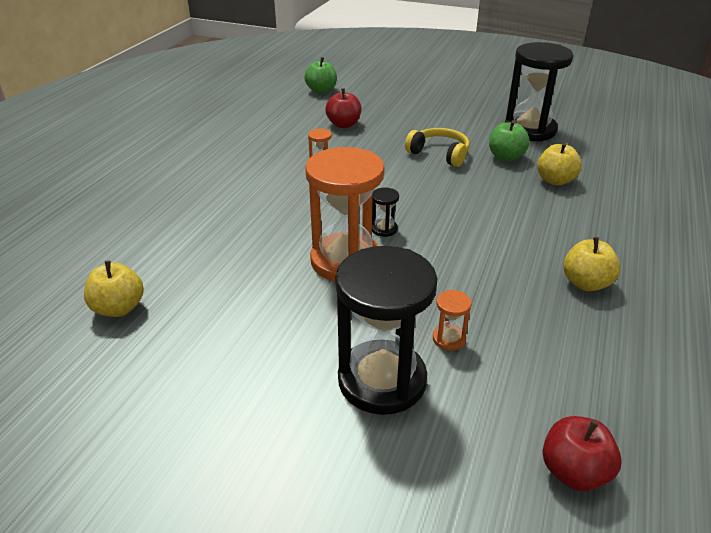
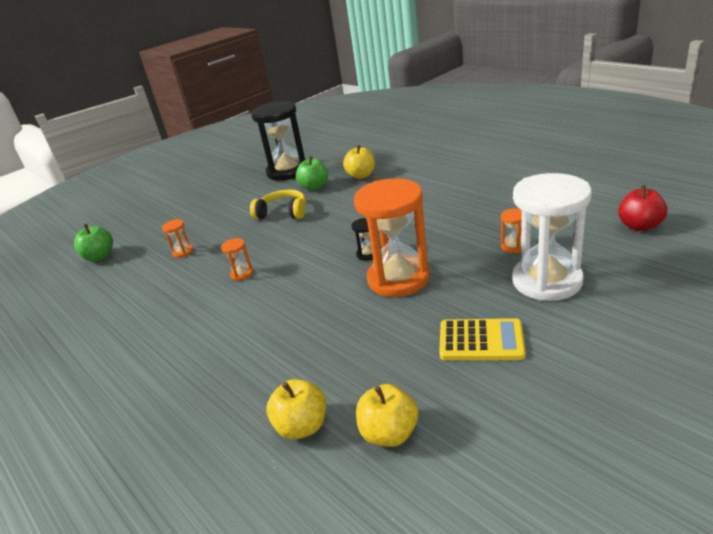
camera: 60 degrees left, 5 degrees down
(253, 342) = (481, 340): none -> yellow calculator
(343, 124) = (183, 252): red apple -> orange hourglass
(382, 380) = (546, 281): black hourglass -> white hourglass
(439, 154) = (283, 213): yellow headphones -> yellow headphones turned 45 degrees clockwise
(586, 283) = (479, 188): yellow apple -> yellow apple (302, 426)

